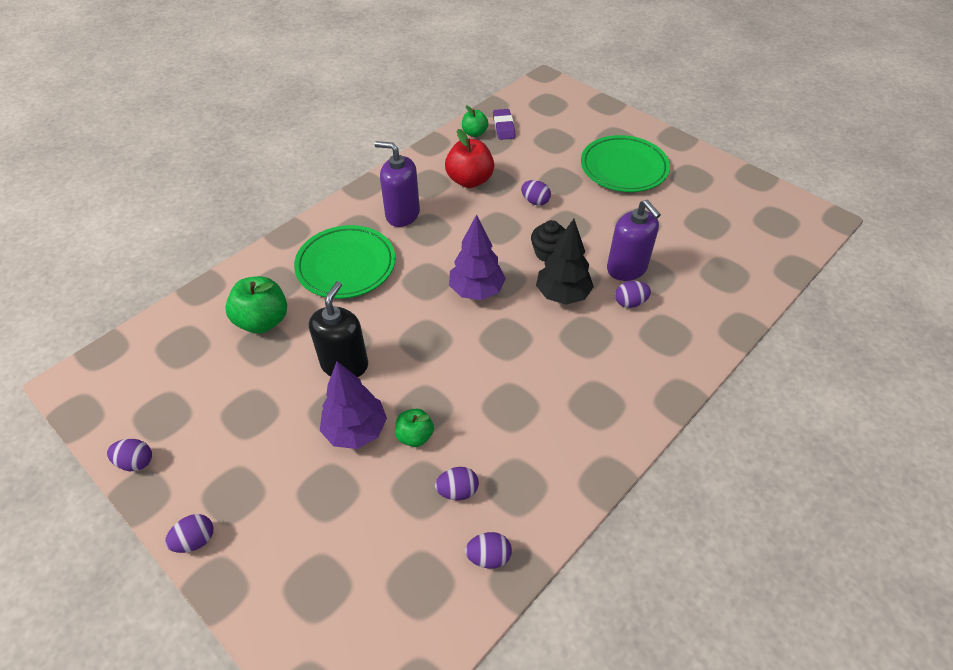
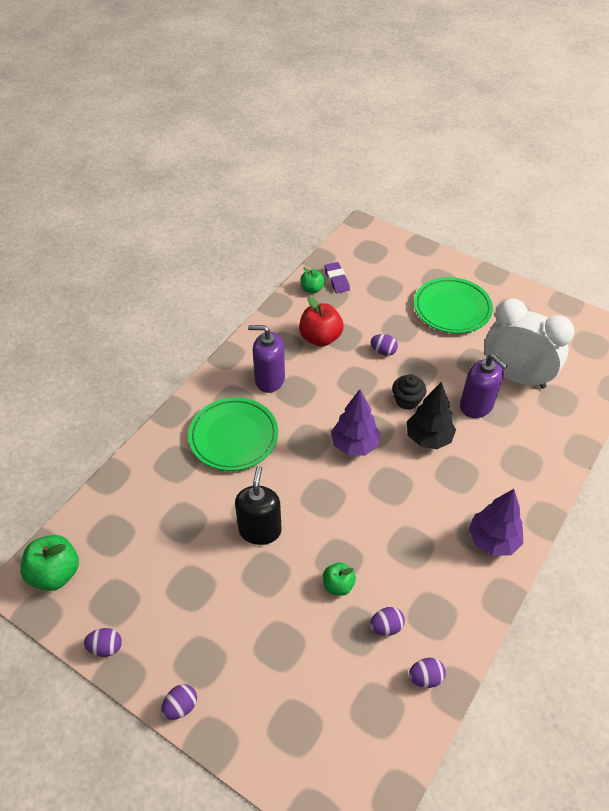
camera: 10 degrees left, 0 degrees up
(263, 321) = (175, 500): green apple -> green apple (55, 573)
(356, 430) = (287, 588): purple tree -> purple tree (492, 540)
(630, 302) = (486, 437): purple egg -> none
(680, 244) = (516, 377): none -> white clock

